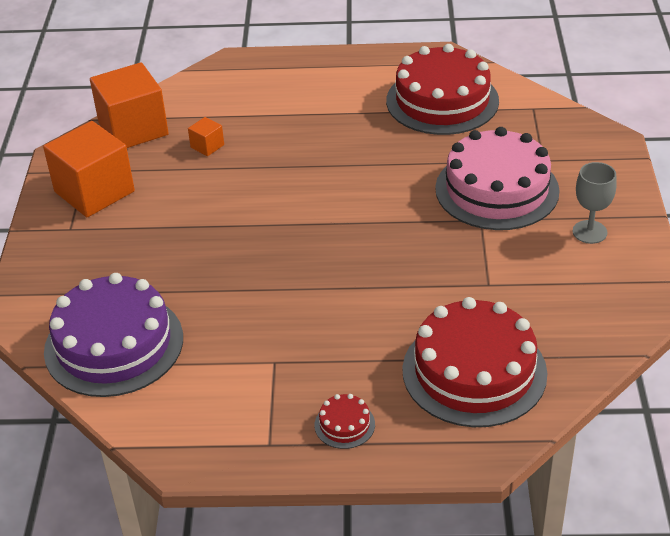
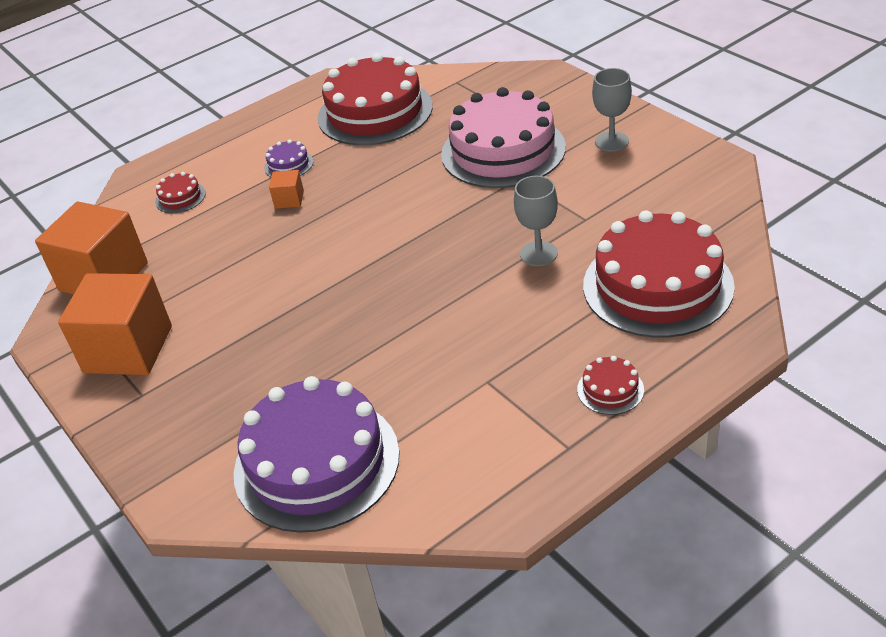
camera: 35 degrees left, 0 degrees up
(207, 146) = (200, 251): orange cube -> orange cube (289, 200)
(238, 95) = (180, 197): none -> red cake
(334, 111) = (288, 165): none -> purple cake
(421, 290) = (538, 254): none -> grey goblet

